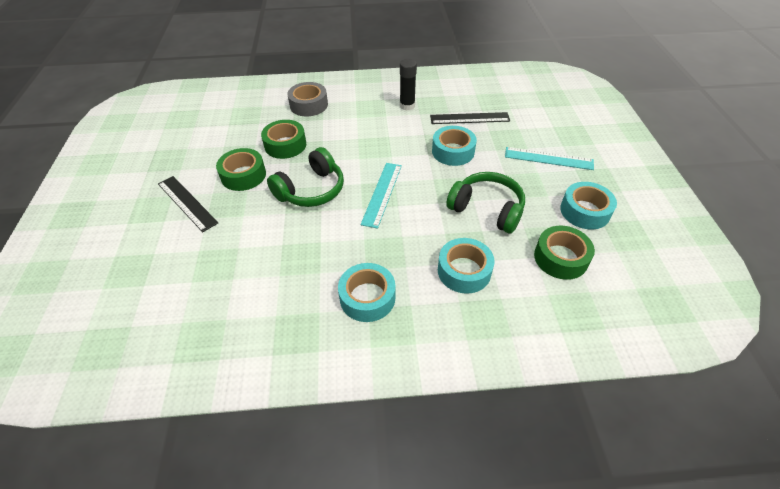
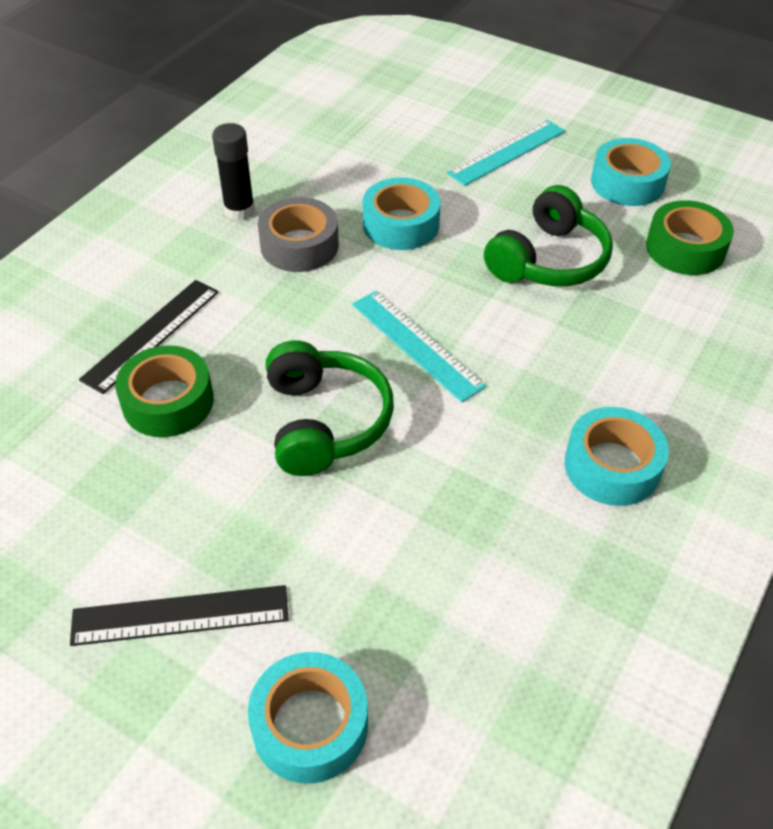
camera: 55 degrees left, 0 degrees up
(243, 175) = (189, 496): green tape -> none
(309, 105) = (89, 319): grey tape -> grey tape (299, 245)
(464, 271) = (639, 343): turquoise tape -> turquoise tape (310, 725)
(469, 118) = (346, 168): black ruler -> black ruler (152, 335)
(487, 209) = (548, 260): green headphones -> green headphones turned 150 degrees clockwise

